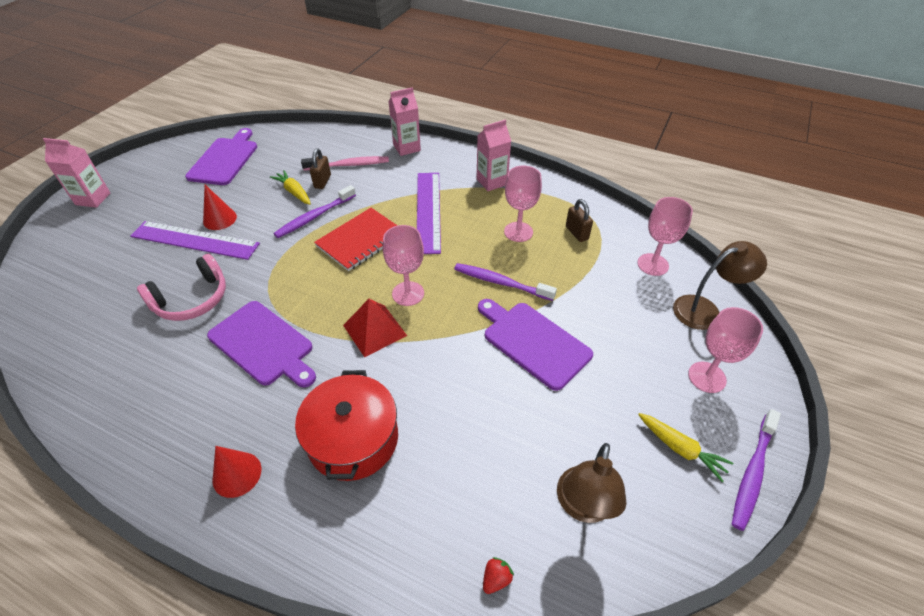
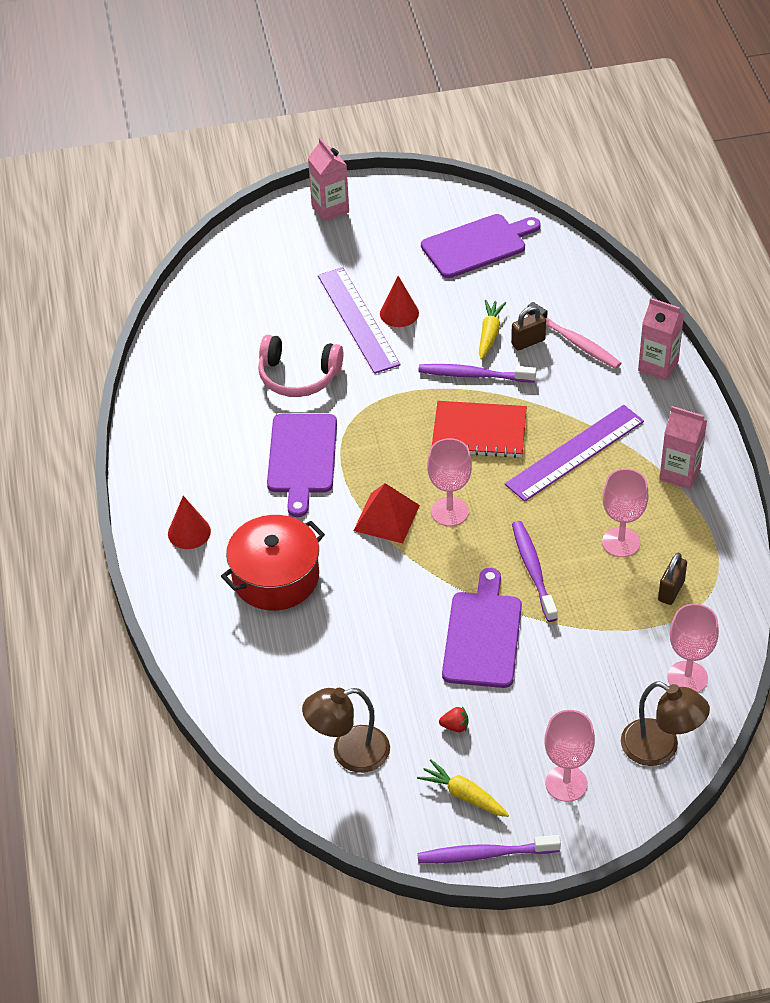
camera: 55 degrees right, 0 degrees up
(496, 578) = (248, 729): red strawberry -> red strawberry (455, 726)
(681, 449) = (463, 795): yellow carrot -> yellow carrot turned 120 degrees clockwise

